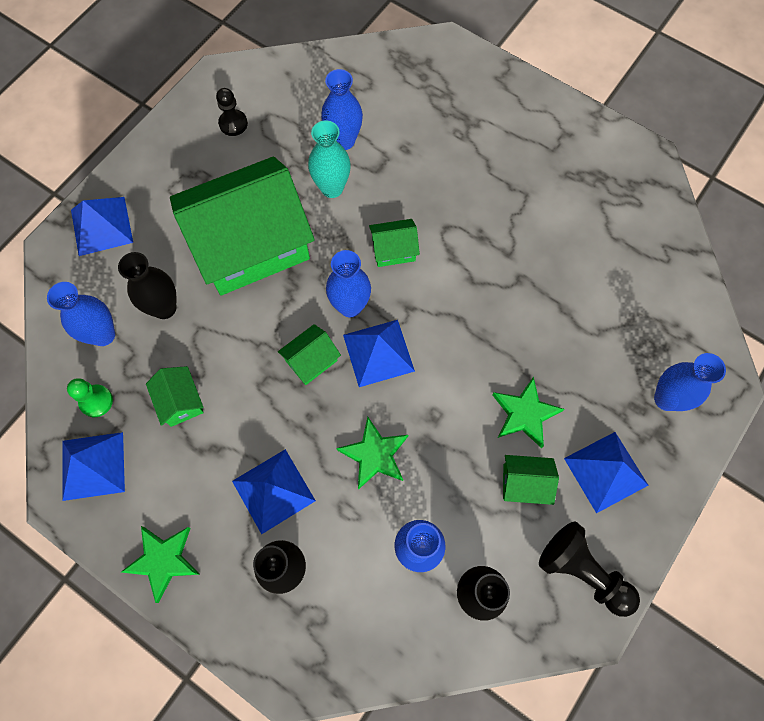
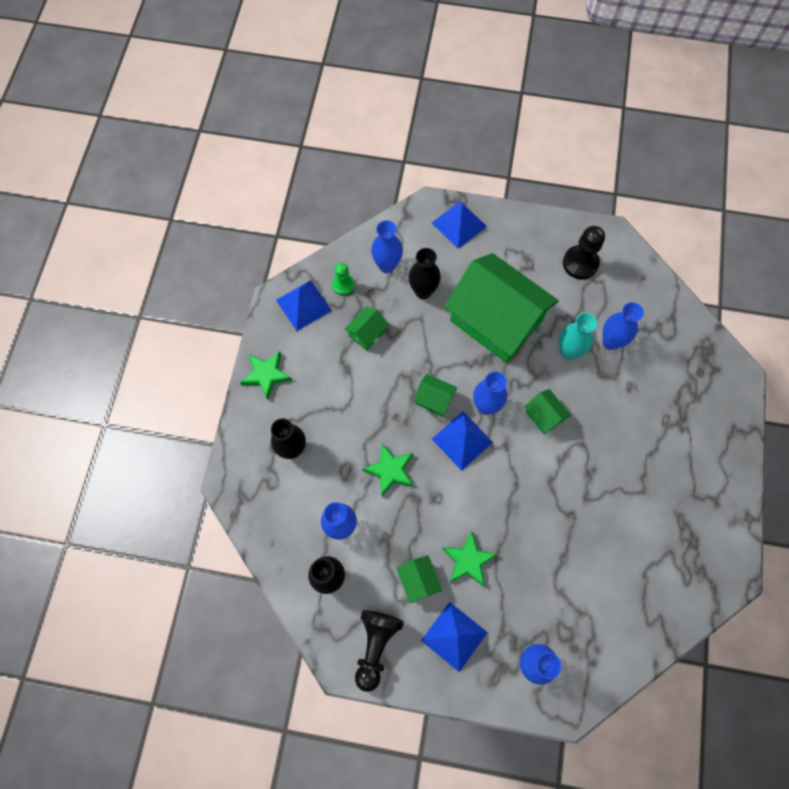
camera: 65 degrees right, 0 degrees up
(233, 124) = (580, 263): black pawn -> black pawn, size x1.60
(273, 490) = (337, 418): blue pyramid -> none

